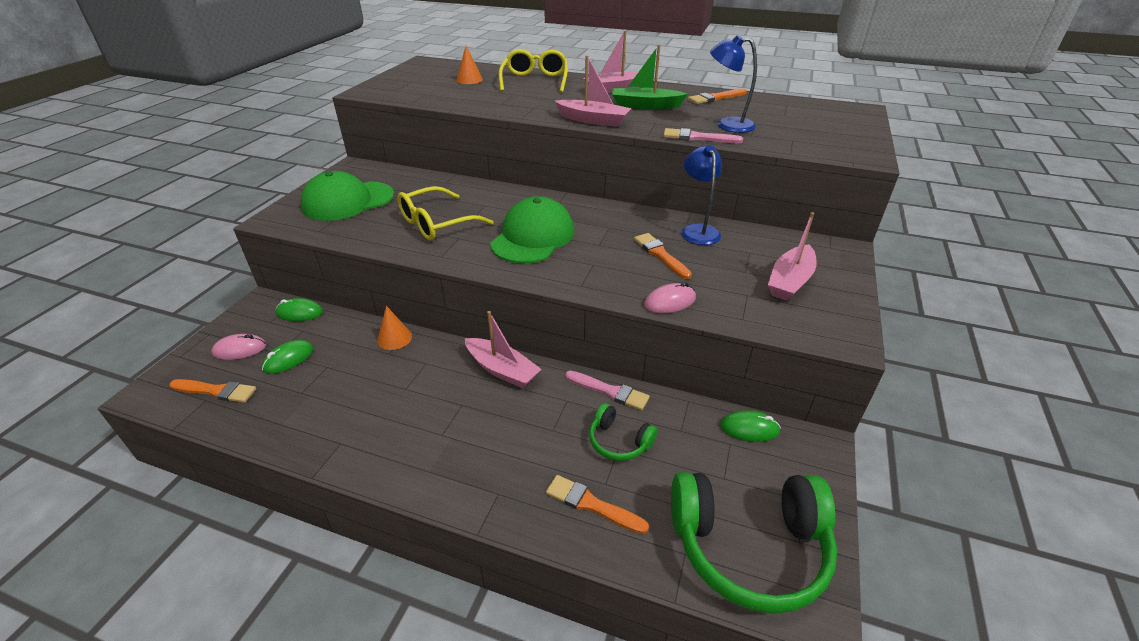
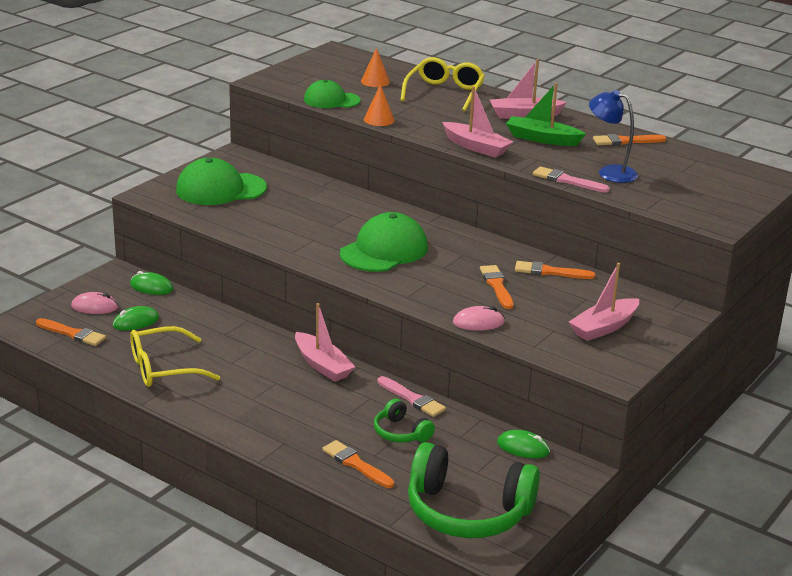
camera: 15 degrees right, 10 degrees down
(394, 338) = (233, 323): orange cone -> orange cone (379, 119)
(436, 99) = (331, 100): none -> green cap
(437, 223) = (298, 223): yellow glasses -> yellow glasses (163, 368)
(697, 230) = (550, 272): blue lamp -> orange brush

